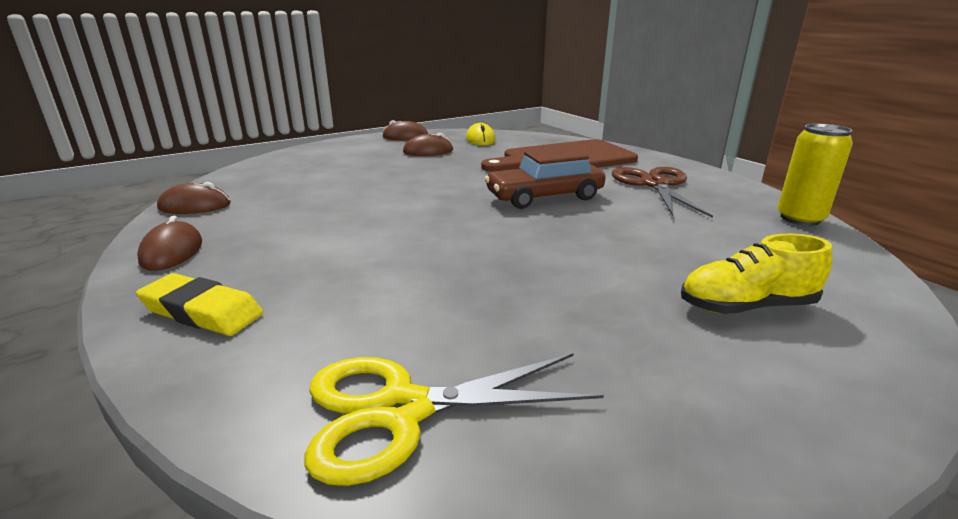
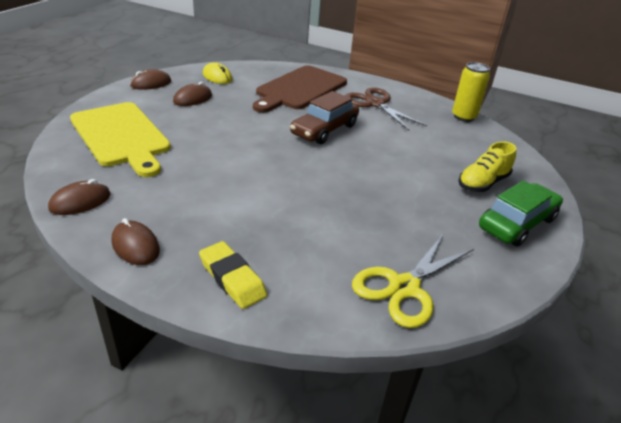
camera: 35 degrees left, 10 degrees up
(202, 311) = (232, 278): yellow eraser -> yellow eraser turned 60 degrees clockwise
(314, 167) = (121, 136): none -> yellow cutting board
(763, 388) = (517, 223): none -> green car

